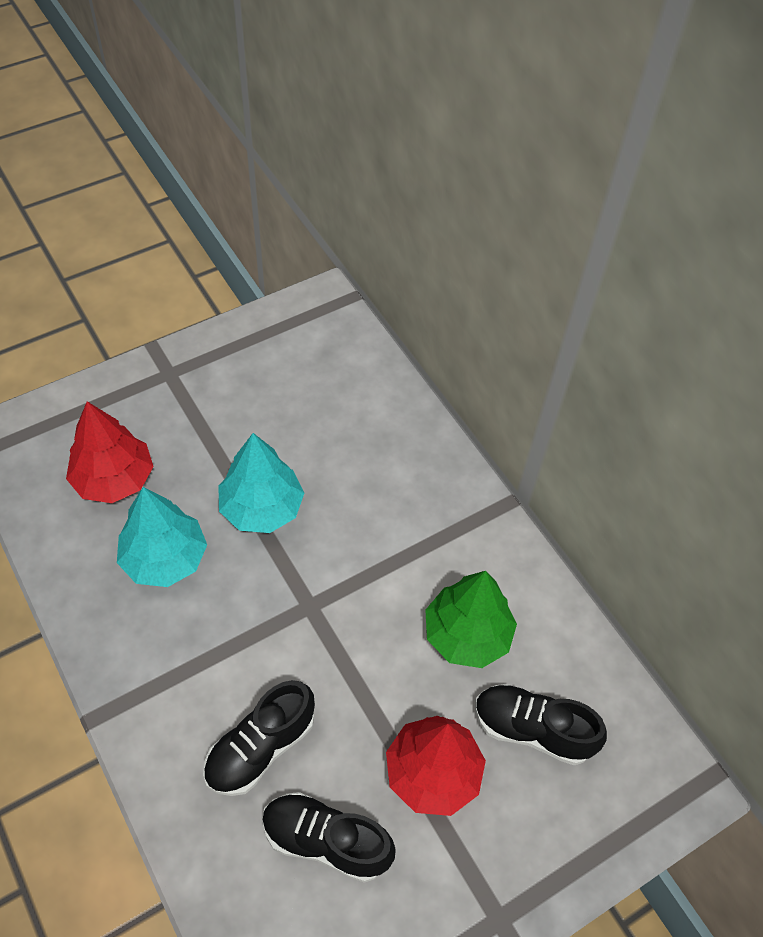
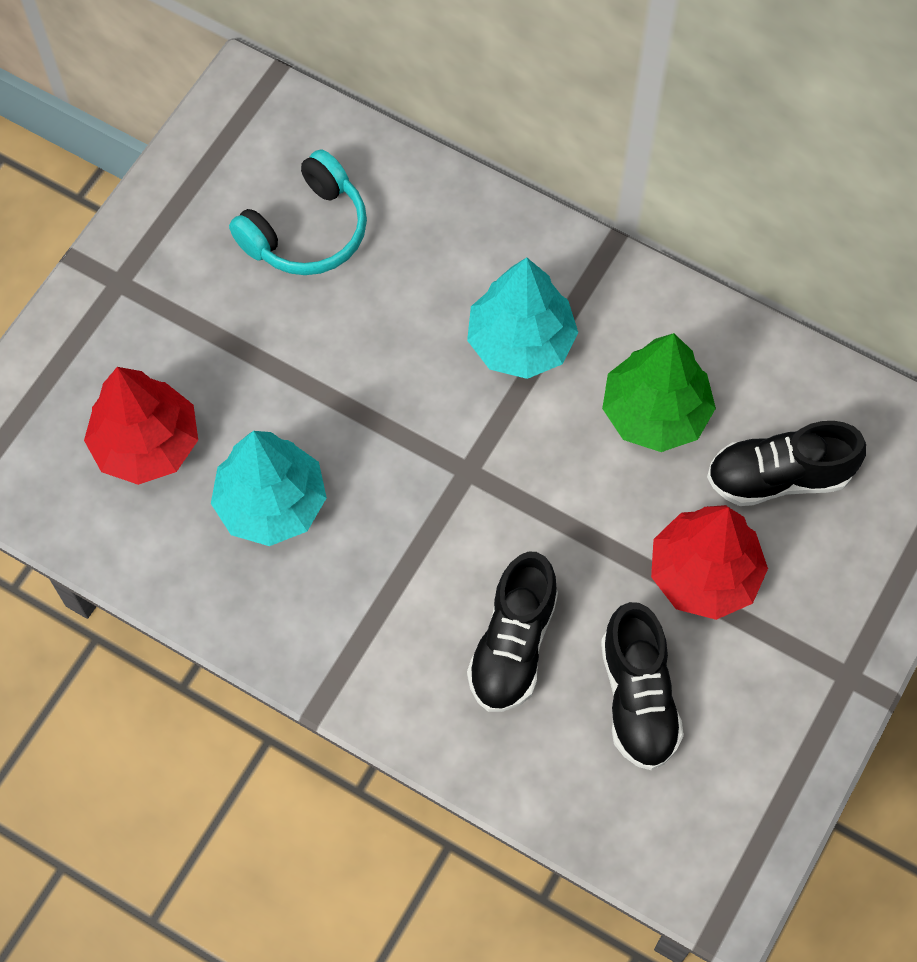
camera: 25 degrees left, 10 degrees up
(262, 508) = (342, 389): turquoise tree -> turquoise tree (521, 342)
(306, 398) = (306, 231): none -> turquoise headphones
(326, 841) = (638, 698): black shoe -> black shoe turned 90 degrees counterclockwise

